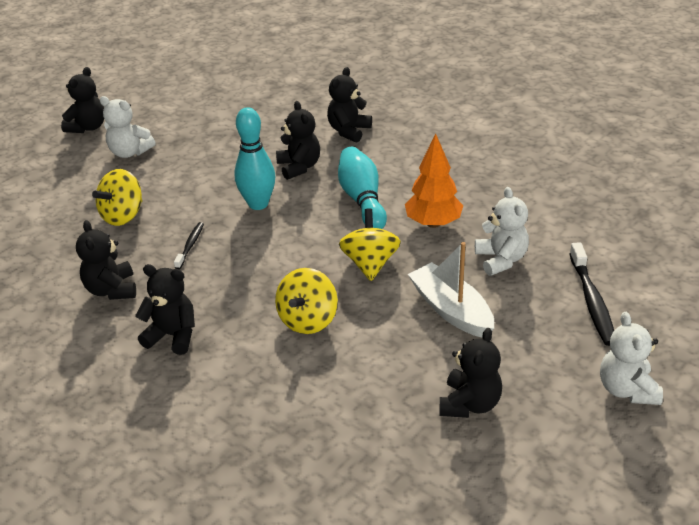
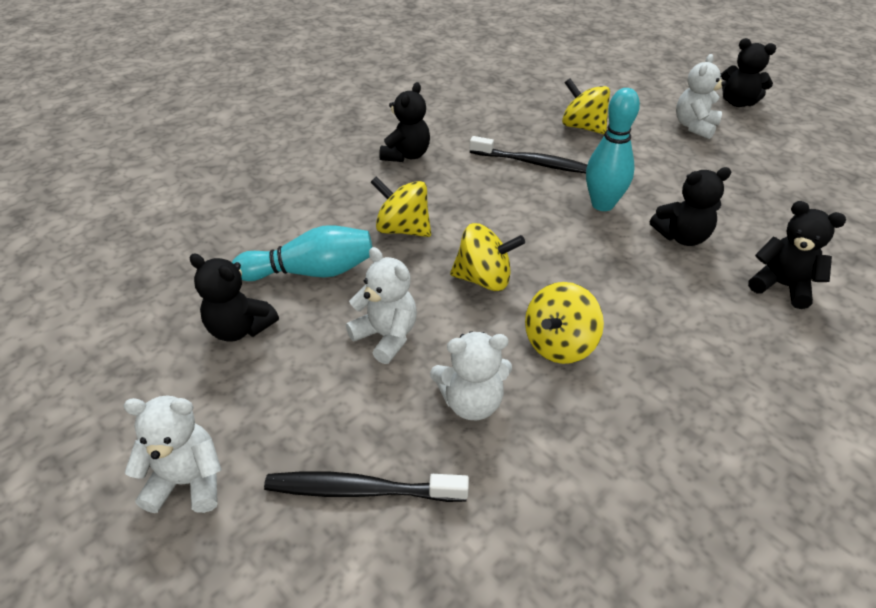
camera: 95 degrees right, 5 degrees up
(112, 290) = (474, 126): black teddy bear -> none
(190, 245) = (532, 163): black toothbrush -> black toothbrush, size x1.75
(362, 200) = (612, 284): turquoise bowling pin -> turquoise bowling pin (311, 272)
(433, 223) = (559, 344): orange tree -> yellow spinning top
(451, 310) = (386, 336): white boat -> white teddy bear

